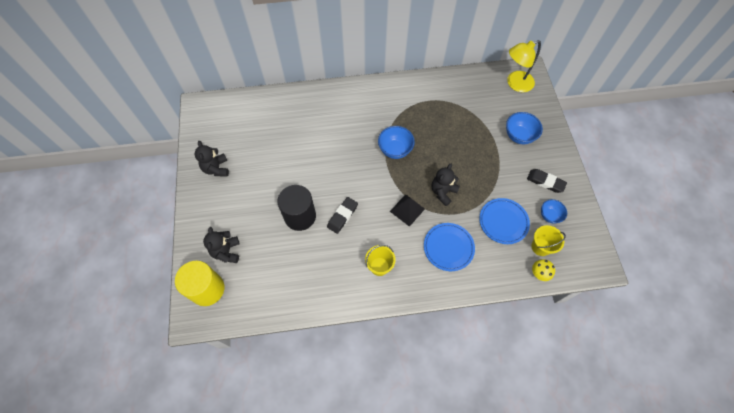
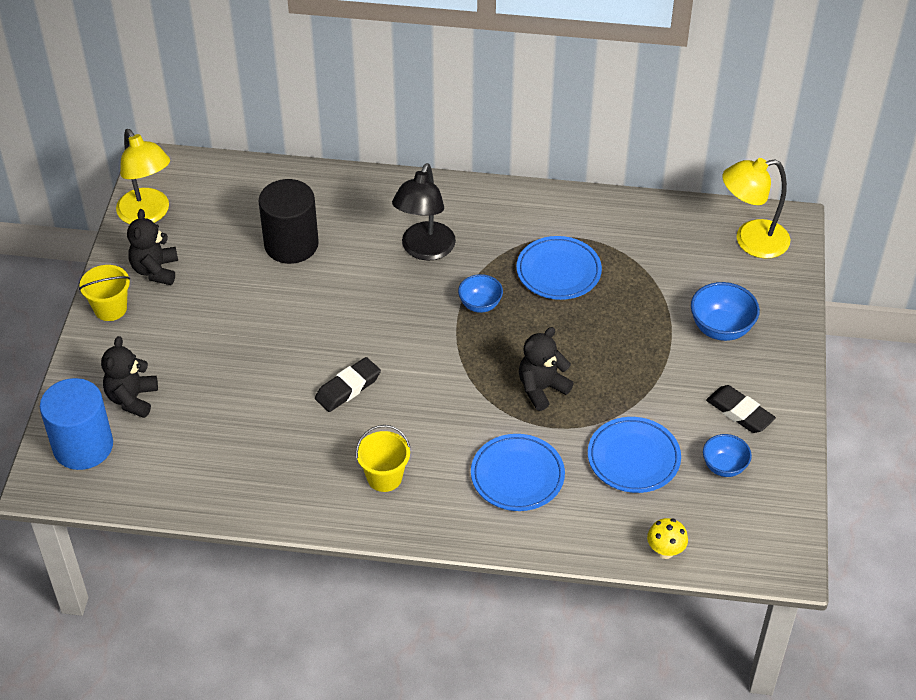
camera: 15 degrees right, 15 degrees down
(202, 136) = (148, 214): none -> yellow lamp
(207, 289) = (83, 446): yellow cylinder -> blue cylinder
(300, 216) = (274, 372): black cylinder -> black cylinder (291, 244)
(356, 124) = (424, 250): none -> black lamp
(395, 150) = (480, 305): blue bowl -> blue bowl, size x0.67
(407, 210) = (466, 403): black pyramid -> none
(428, 122) = (558, 271): none -> blue plate
(541, 247) = (686, 511): yellow bucket -> yellow bucket (110, 308)

